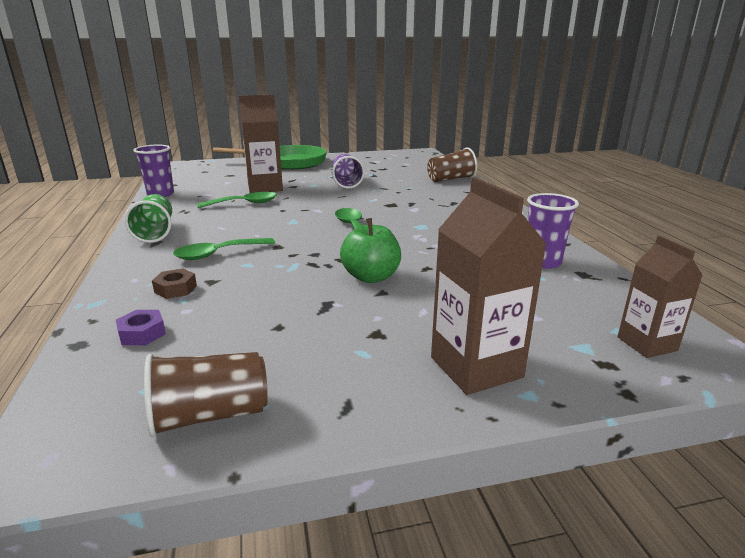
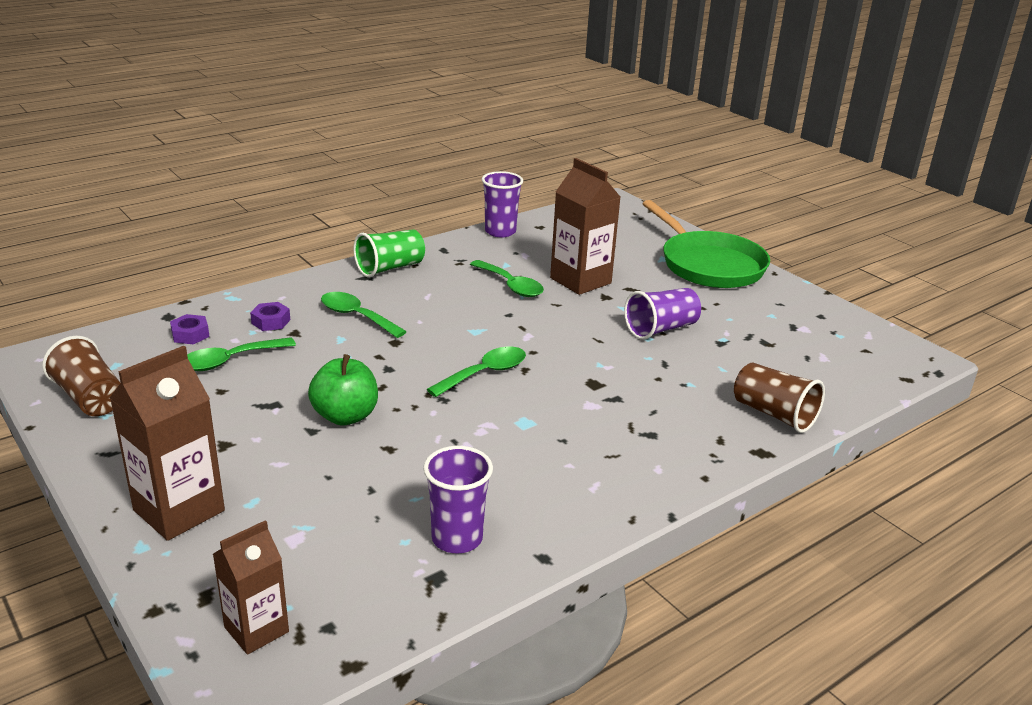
camera: 65 degrees right, 5 degrees up
(175, 289) = (271, 321): brown nut -> purple nut
(226, 316) = (229, 361): none -> green spoon

